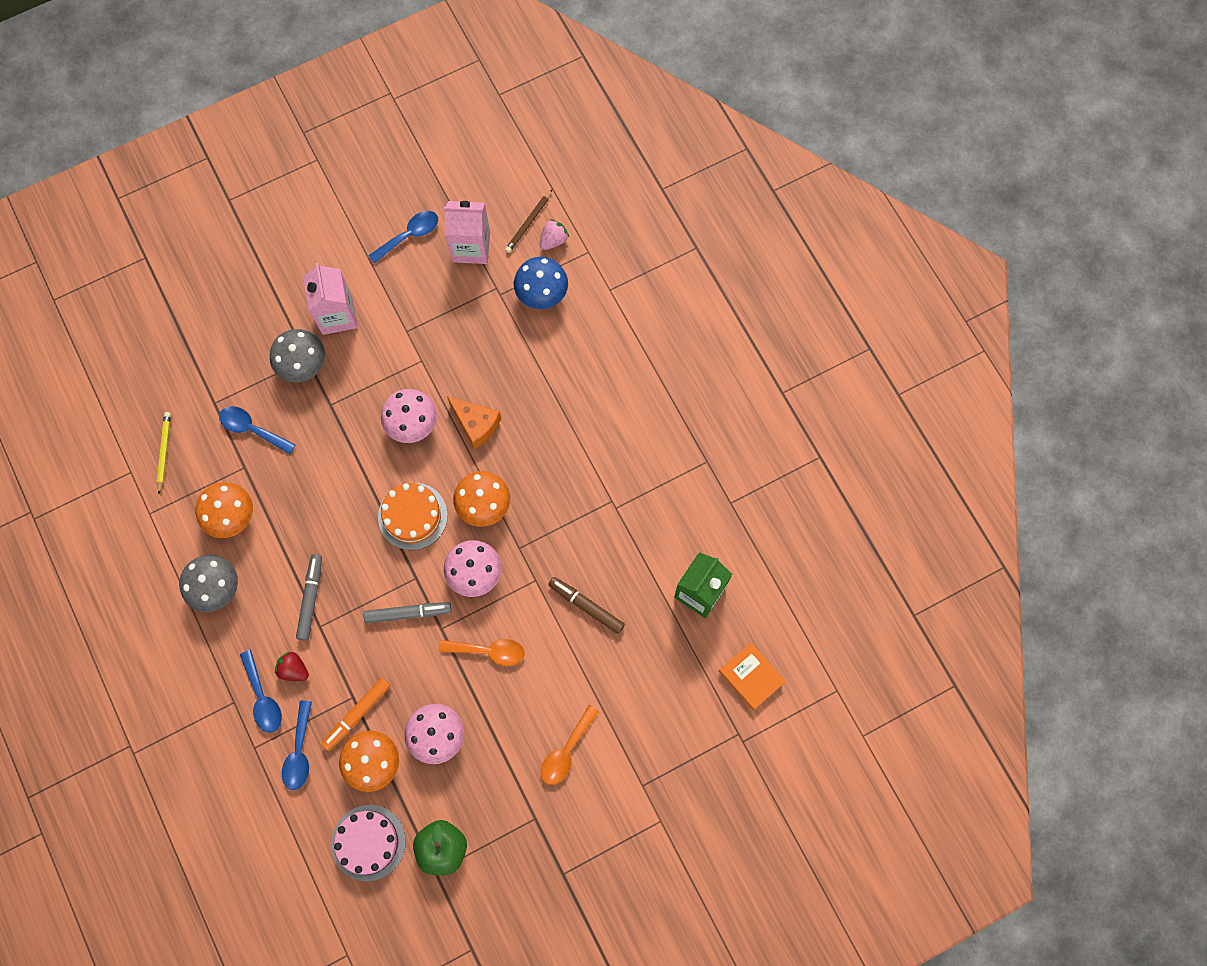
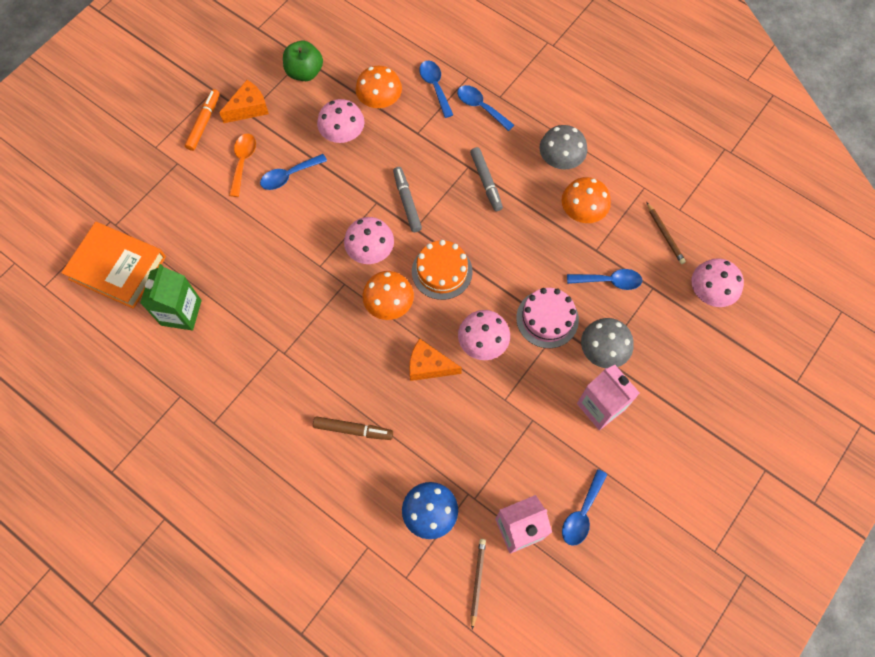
camera: 155 degrees right, 5 degrees down
(162, 374) = (710, 292): none -> pink mushroom
(164, 451) = (665, 235): yellow pencil -> brown pencil
(293, 669) = (470, 132): red strawberry -> none
(357, 714) = (408, 124): orange marker -> orange marker (204, 123)
(368, 842) = (357, 56): pink cake -> pink cake (547, 319)
(408, 613) = (407, 202): grey marker -> grey marker turned 105 degrees clockwise
(489, 651) = (332, 202): orange spoon -> none
(522, 708) = (289, 176): none -> blue spoon
(531, 825) = (249, 108): none -> orange cheese
(553, 240) = (444, 574): pink strawberry -> none
(586, 606) = (270, 264): brown marker -> brown marker (353, 430)
(751, 677) = (117, 268): orange book -> orange book, size x1.73

